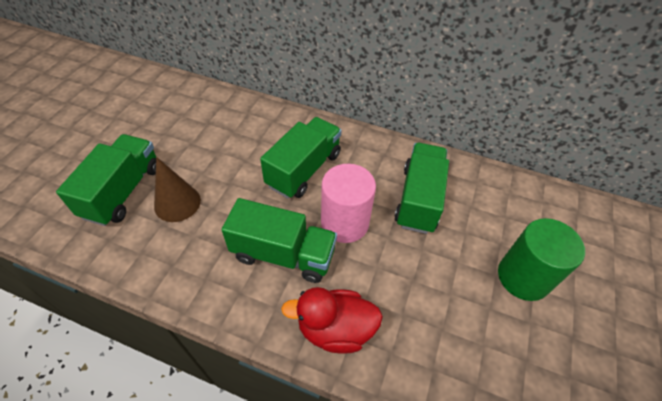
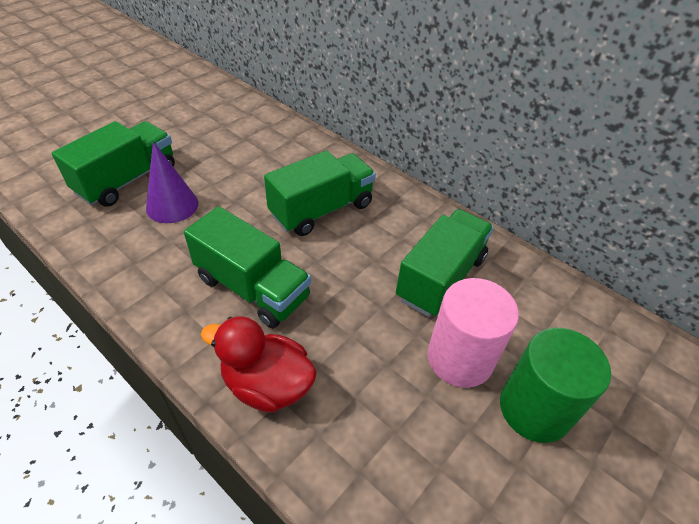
camera: 20 degrees right, 5 degrees down
(177, 203) = (172, 205): brown cone -> purple cone
(344, 223) = (338, 277): pink cylinder -> pink cylinder (460, 358)

